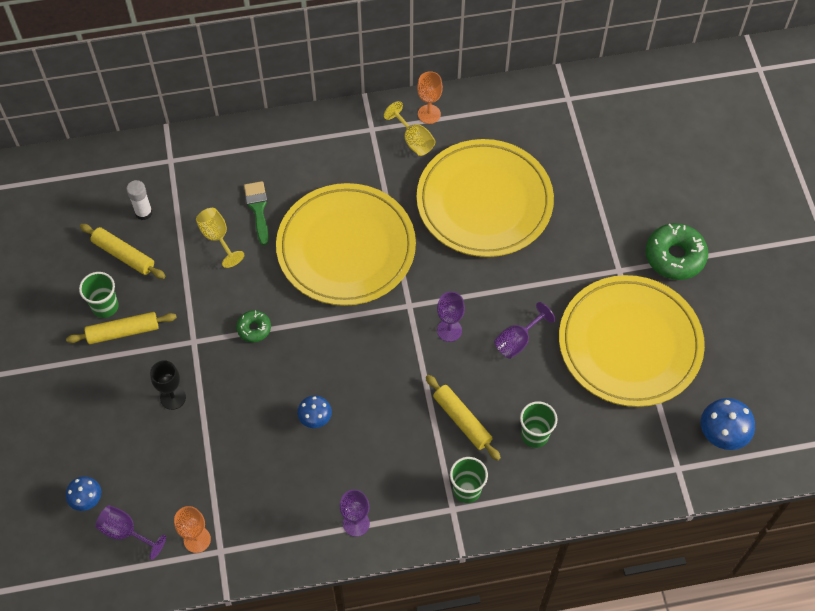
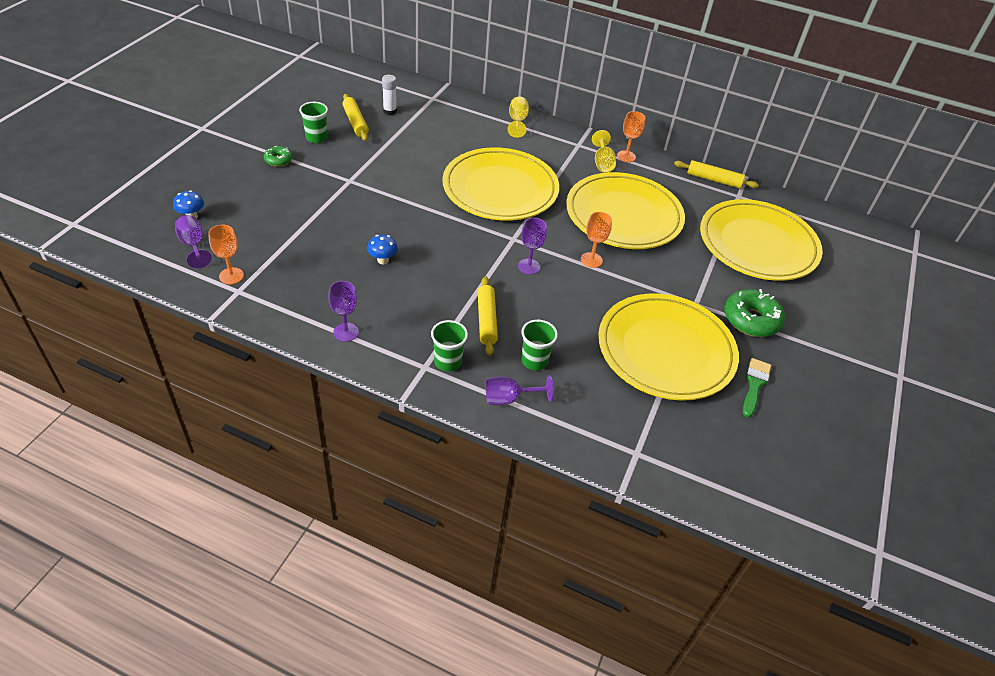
camera: 30 degrees right, 15 degrees down
(123, 332) = (313, 154): yellow rolling pin -> yellow rolling pin (714, 180)
(173, 397) = (304, 199): black goblet -> none
(217, 237) = (421, 143): yellow goblet -> yellow goblet (517, 121)
(254, 328) = (395, 195): green donut -> green donut (278, 160)
(258, 209) = (462, 143): green brush -> green brush (754, 384)
(496, 281) = (591, 260): none -> orange goblet
(517, 341) = (575, 300): purple goblet -> purple goblet (509, 398)
(624, 155) = (757, 244): none -> yellow plate
(721, 435) = (696, 454): blue mushroom -> none

